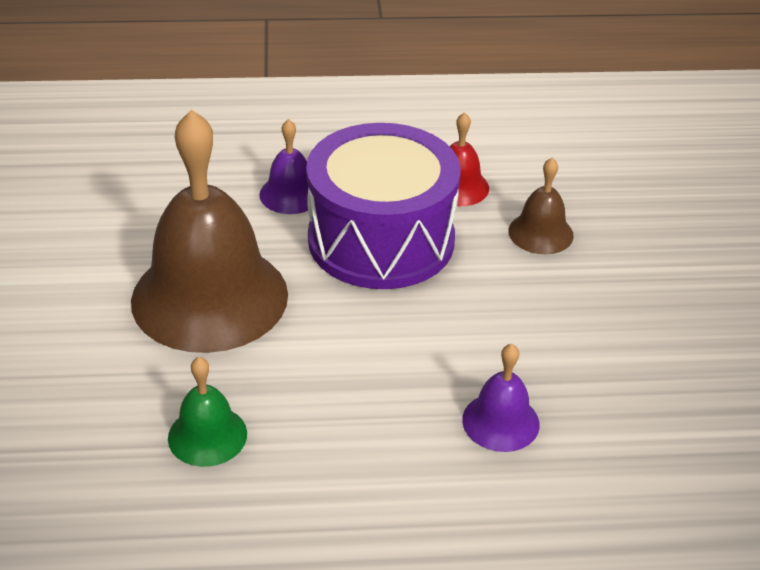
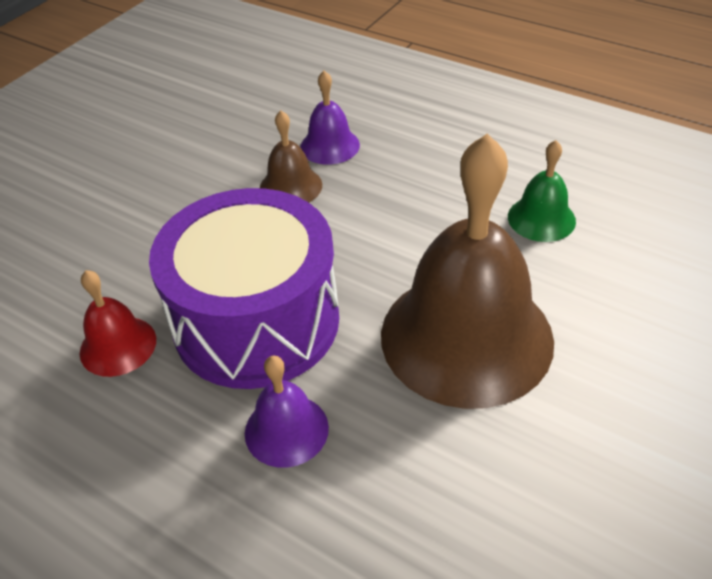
camera: 140 degrees left, 5 degrees up
(540, 233) = (120, 259): brown bell -> brown bell (291, 186)

